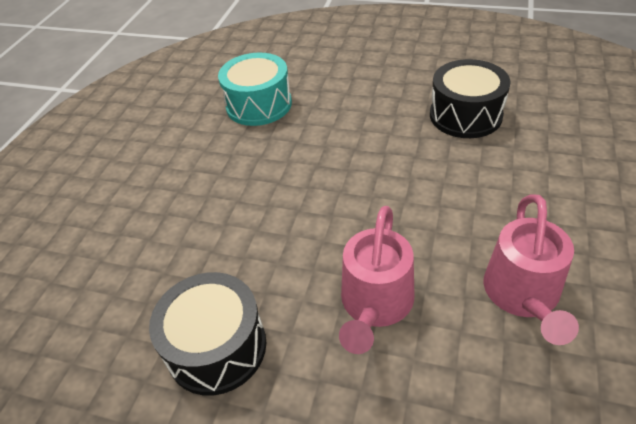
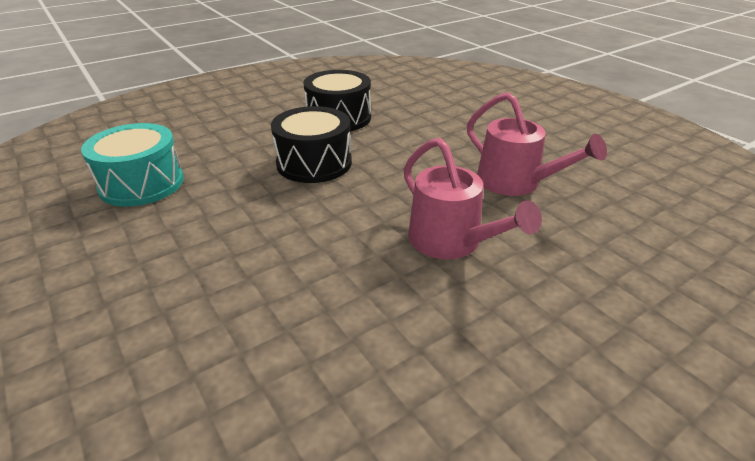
camera: 55 degrees left, 10 degrees down
(217, 347) = (387, 356): black drum -> black drum (314, 163)

